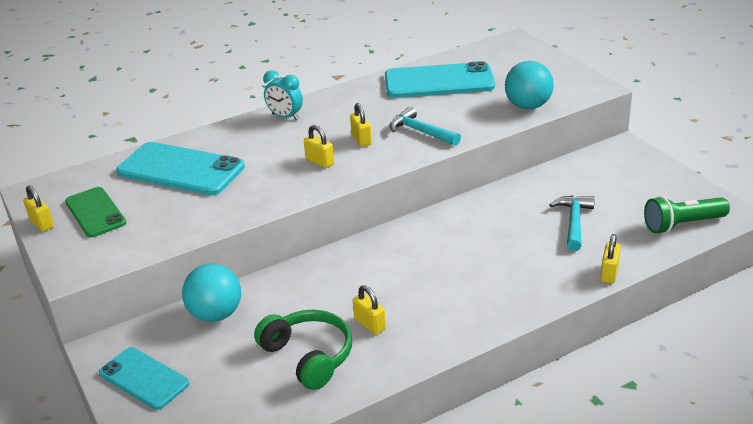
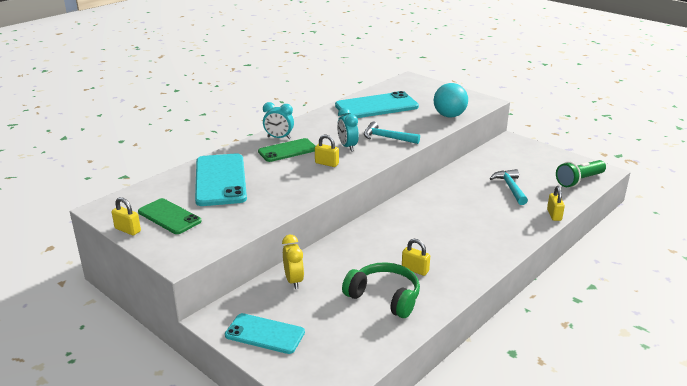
camera: 20 degrees left, 5 degrees down
(180, 169) = (220, 180): turquoise phone -> turquoise phone turned 75 degrees clockwise
(216, 314) = (294, 281): turquoise ball -> yellow clock
(284, 137) = (287, 150): none -> green phone
(361, 139) = (347, 146): yellow padlock -> turquoise clock

